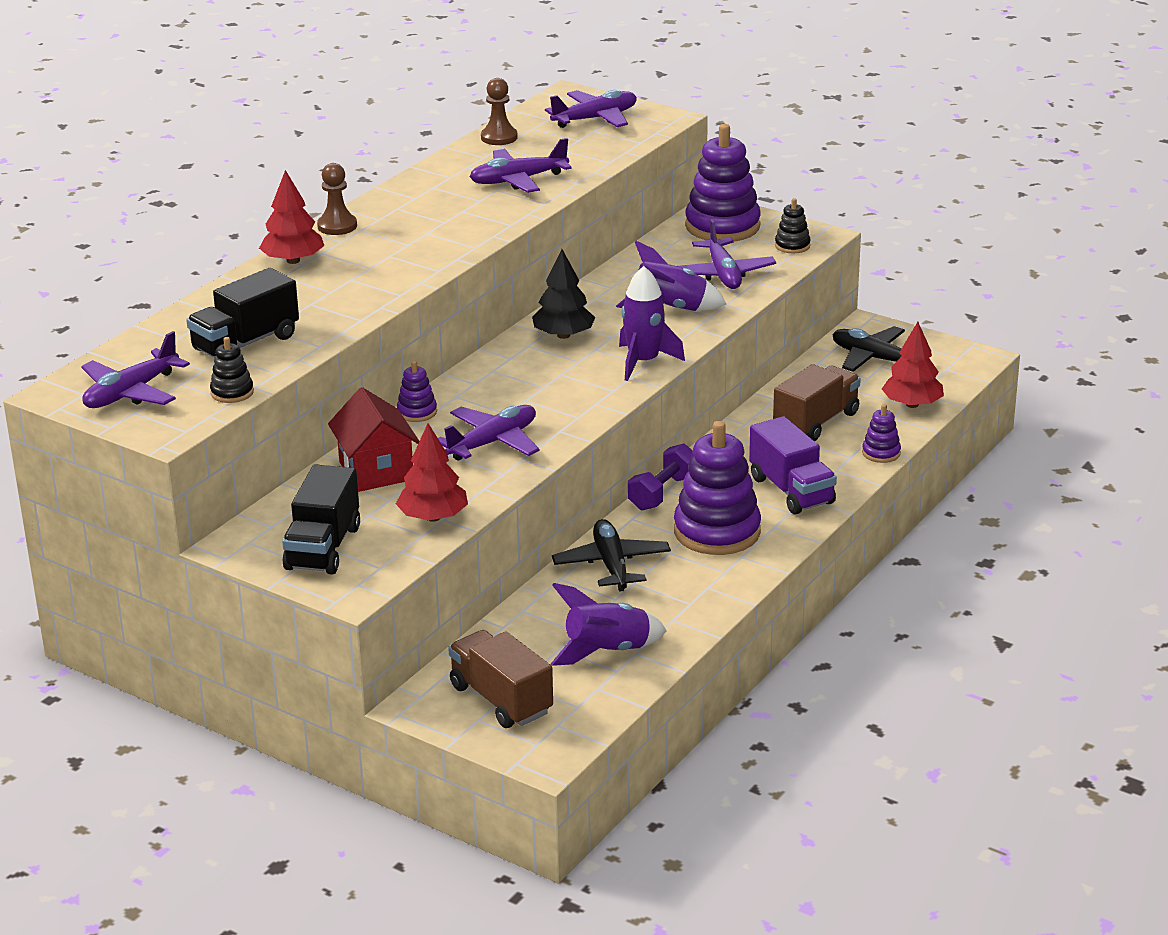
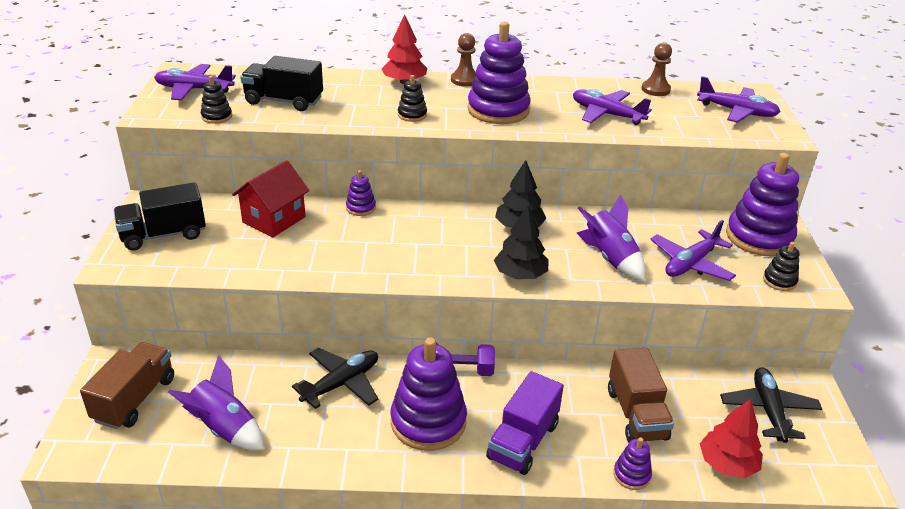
camera: 55 degrees right, 5 degrees up
(383, 279) = (412, 115): none -> black stacking toy
(433, 517) = (229, 262): red tree -> none
(434, 230) = (498, 110): none -> purple stacking toy
(493, 442) = (347, 251): purple plane -> none
(643, 362) = (520, 274): purple rocket -> black tree
(816, 422) = (636, 414): brown truck -> brown truck turned 75 degrees clockwise

